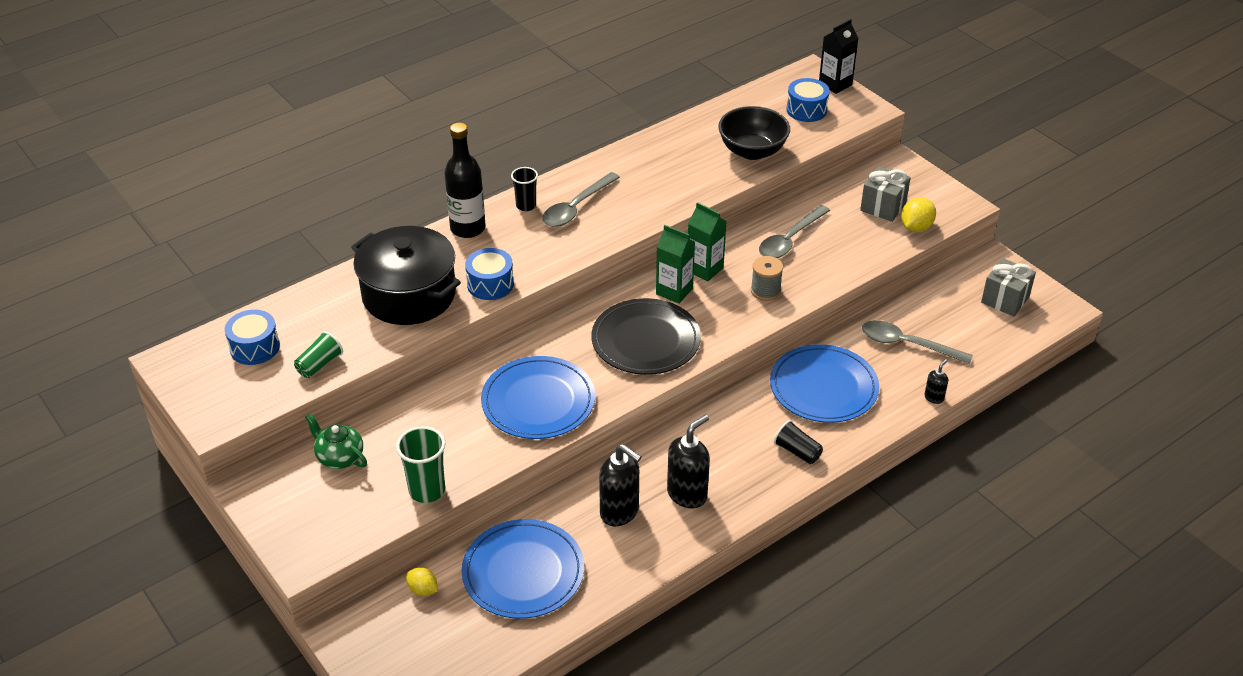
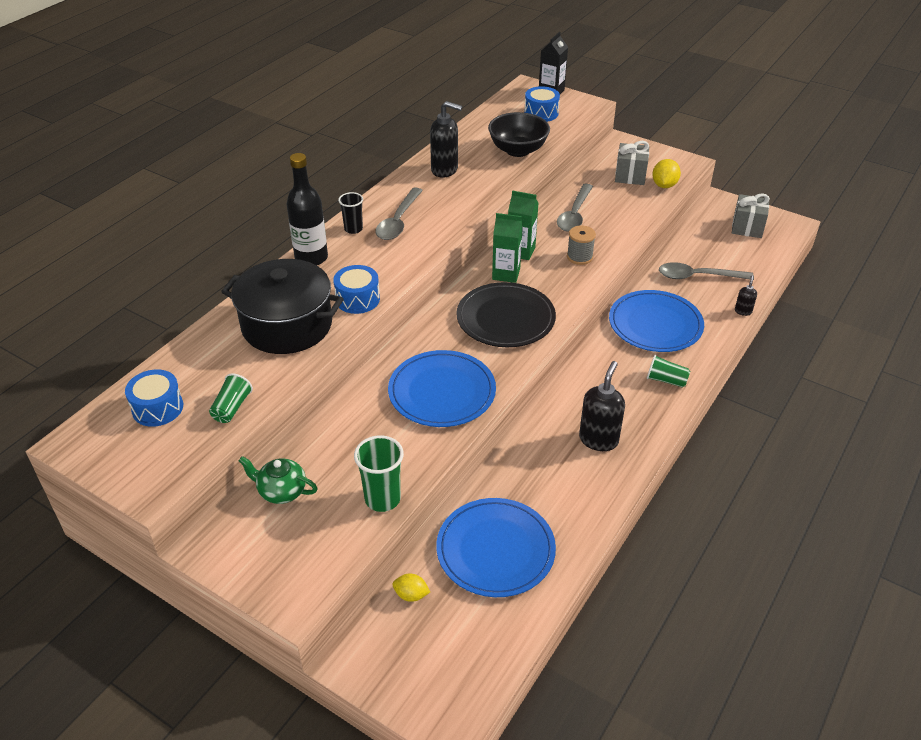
camera: 20 degrees left, 0 degrees up
(620, 512) = (550, 471): black soap dispenser -> black soap dispenser (445, 170)
(797, 451) = (666, 380): black cup -> green cup

